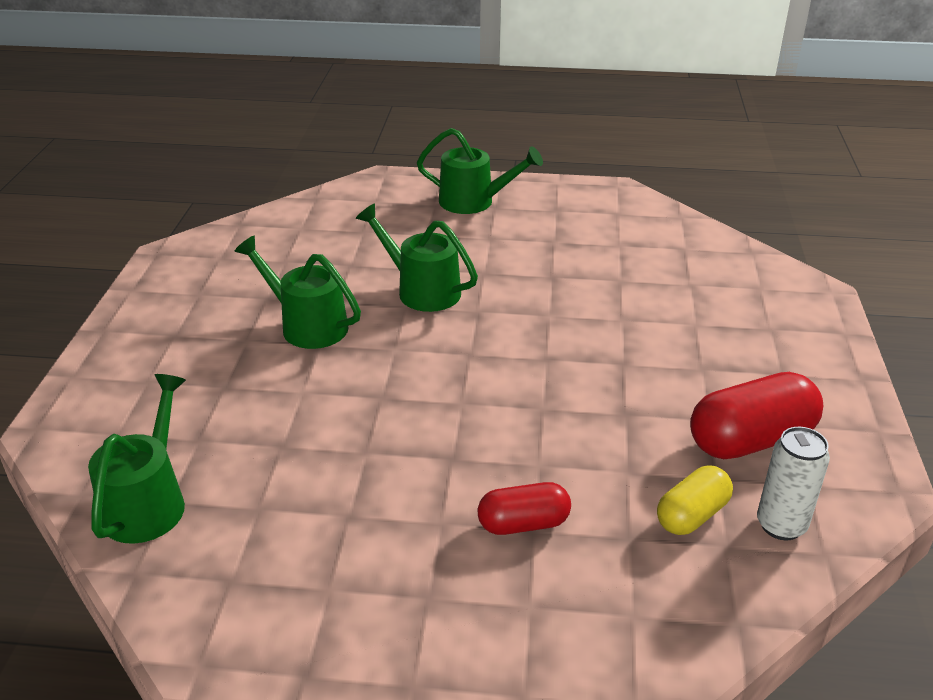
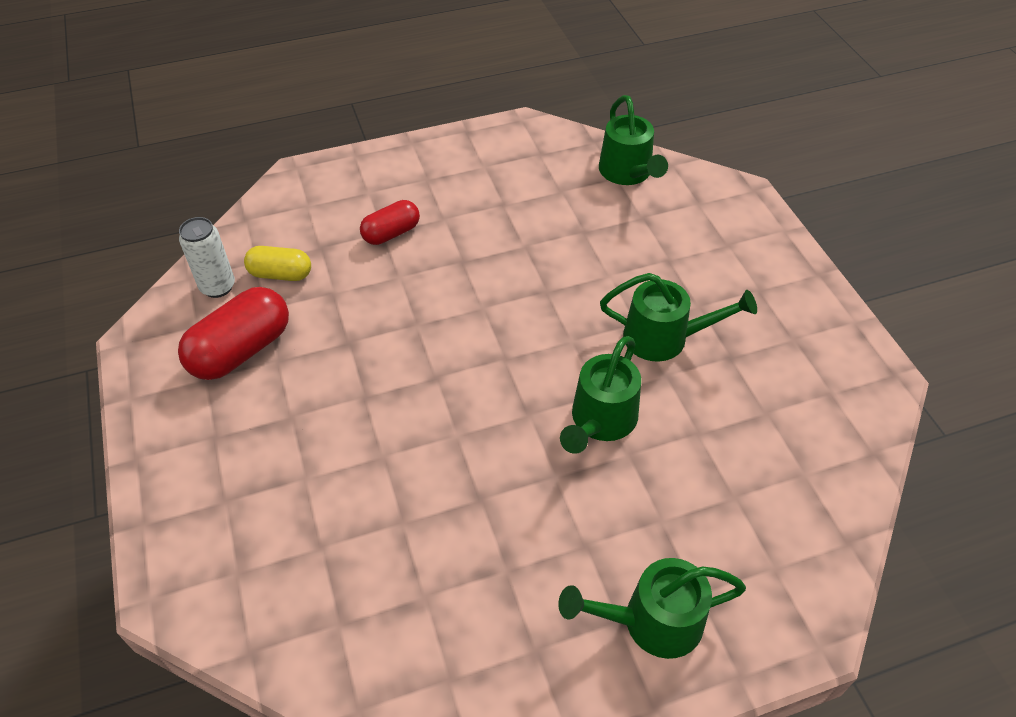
camera: 155 degrees right, 15 degrees up
(421, 290) = (600, 422): green watering can -> green watering can turned 105 degrees clockwise
(692, 515) = (281, 274): yellow capsule -> yellow capsule turned 75 degrees clockwise

